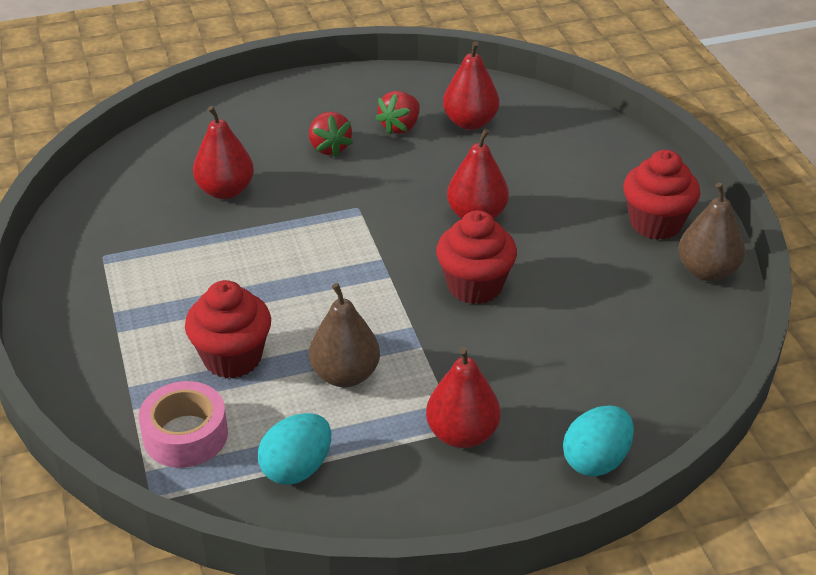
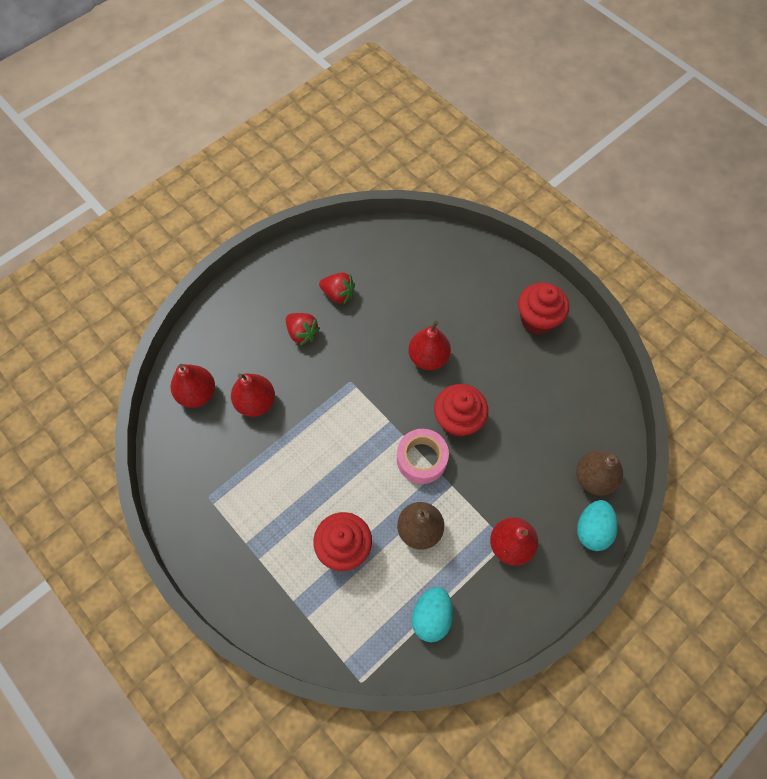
camera: 25 degrees left, 25 degrees up
(185, 435) = (351, 623): pink tape -> pink tape (421, 459)
(400, 127) = (338, 294): red strawberry -> red strawberry turned 75 degrees counterclockwise
(470, 122) = (381, 272): red pear -> red pear (197, 394)
(707, 271) = (584, 349): brown pear -> brown pear (594, 478)

